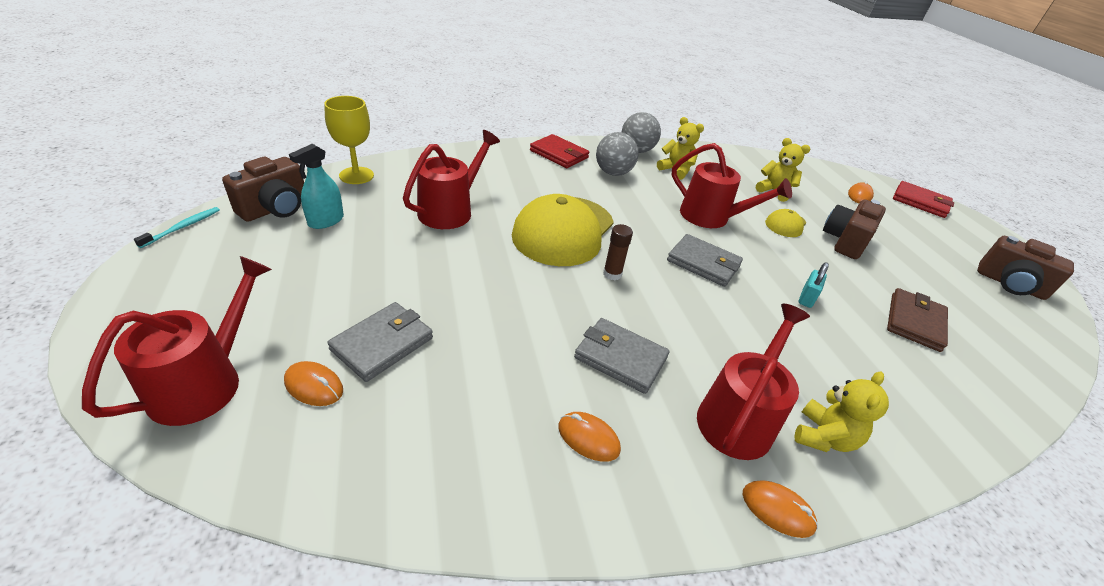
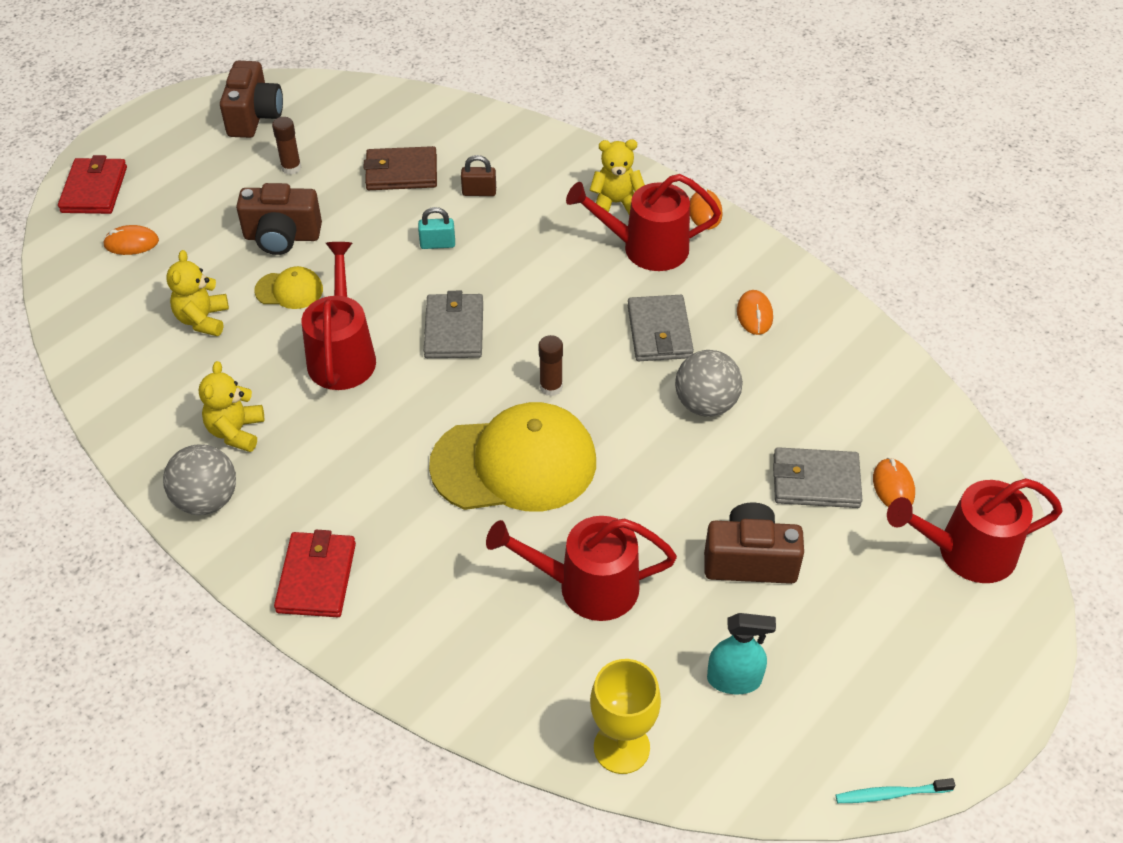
camera: 120 degrees left, 10 degrees up
(275, 209) = (771, 750): brown camera -> brown camera (750, 560)
(613, 173) = (314, 491): grey ball -> grey ball (706, 404)
(872, 351) = (479, 192): none -> brown padlock
(932, 274) = (291, 168): none -> brown glue stick

